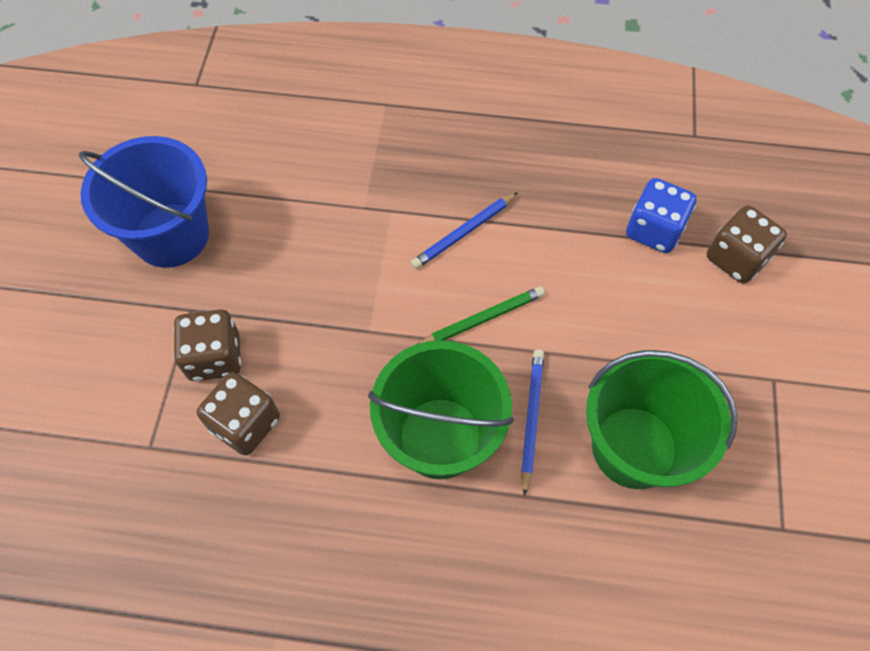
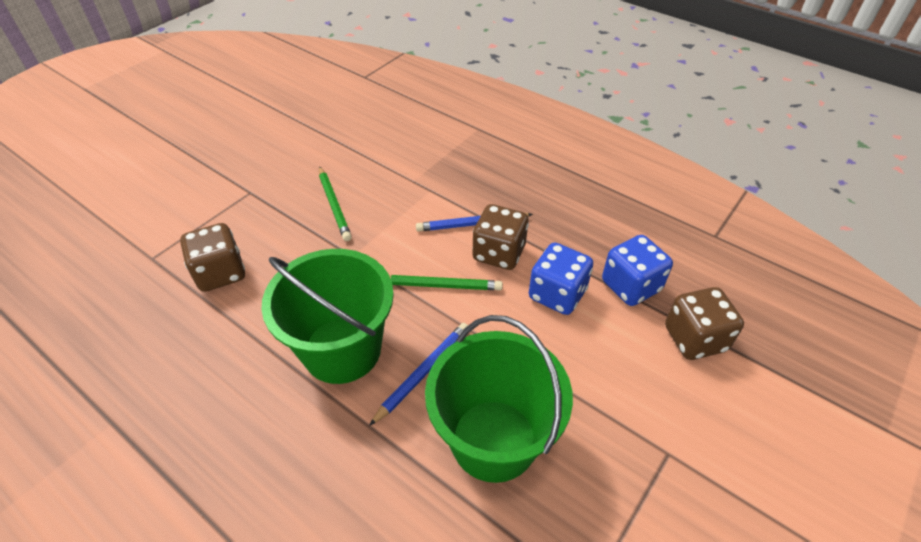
camera: 30 degrees right, 15 degrees down
(171, 235) = (277, 147): blue bucket -> none
(215, 357) = (239, 225): brown dice -> brown dice (499, 253)
(302, 280) = (334, 205): none -> green pencil
(595, 273) = (557, 294): none -> blue dice

